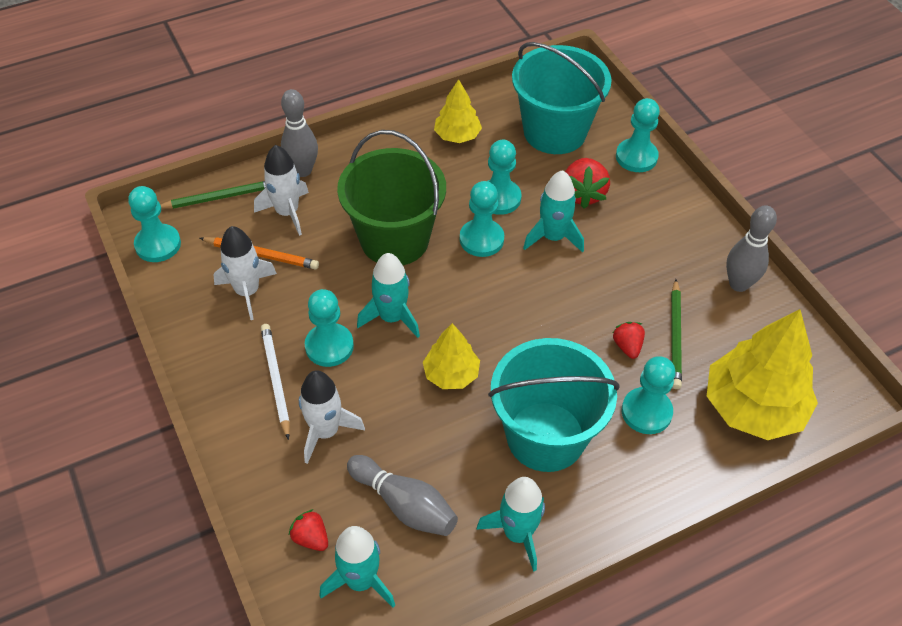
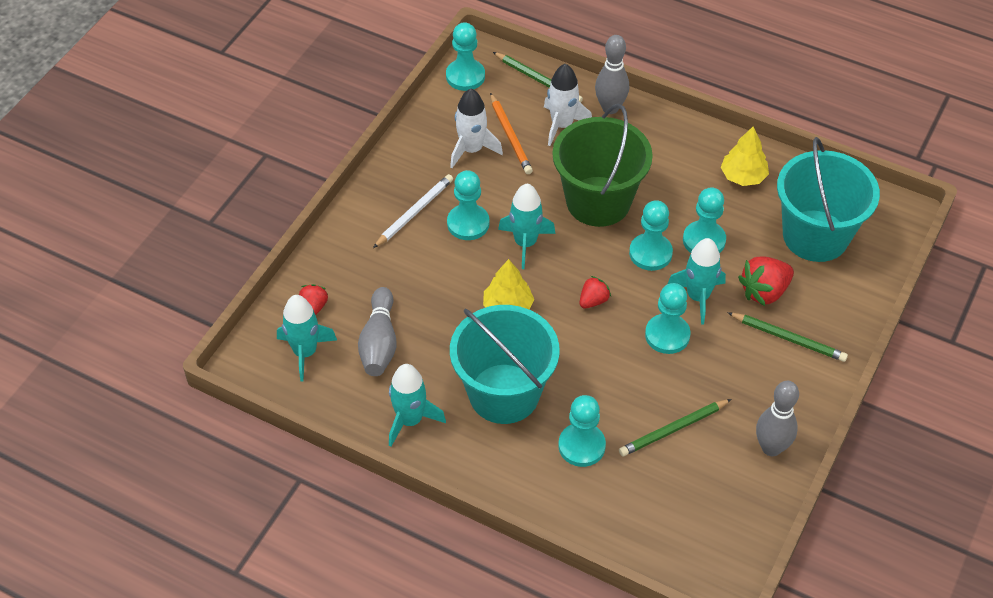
camera: 55 degrees right, 0 degrees up
(325, 431) = (398, 265): white rocket -> none
(627, 346) = (633, 402): red strawberry -> red strawberry (593, 301)
(636, 157) = (845, 306): turquoise pawn -> turquoise pawn (667, 335)
(640, 208) = (788, 338): none -> green pencil
(753, 407) = (650, 516): yellow tree -> none

